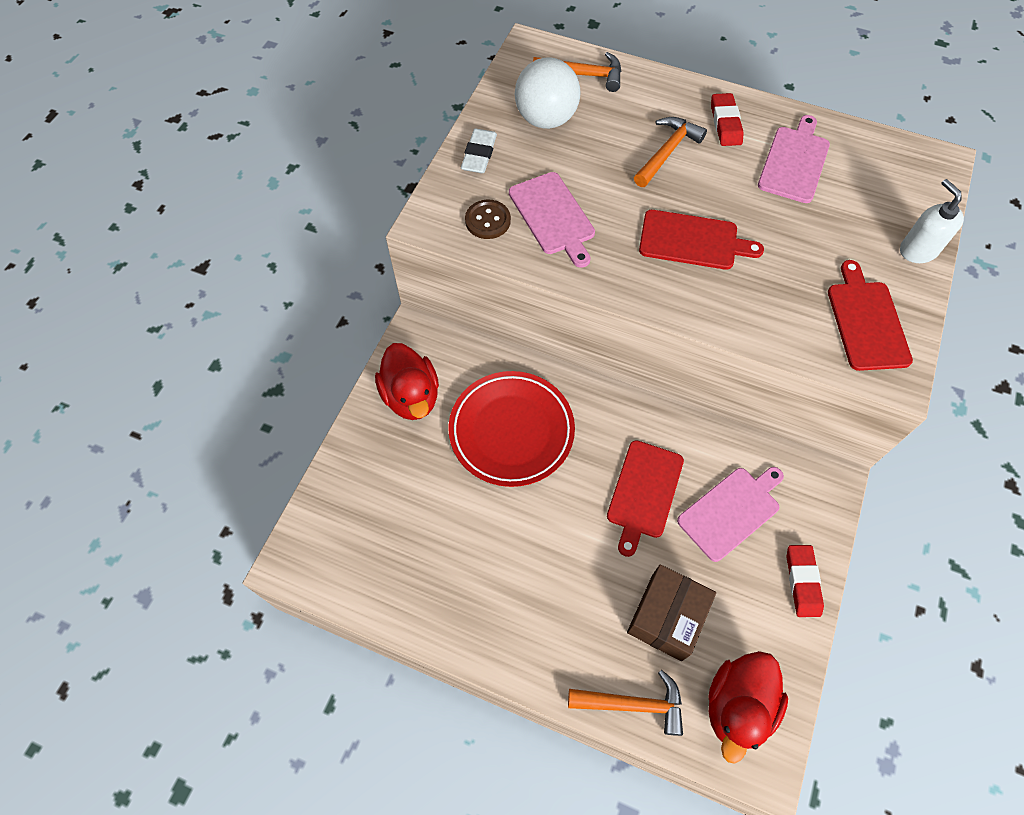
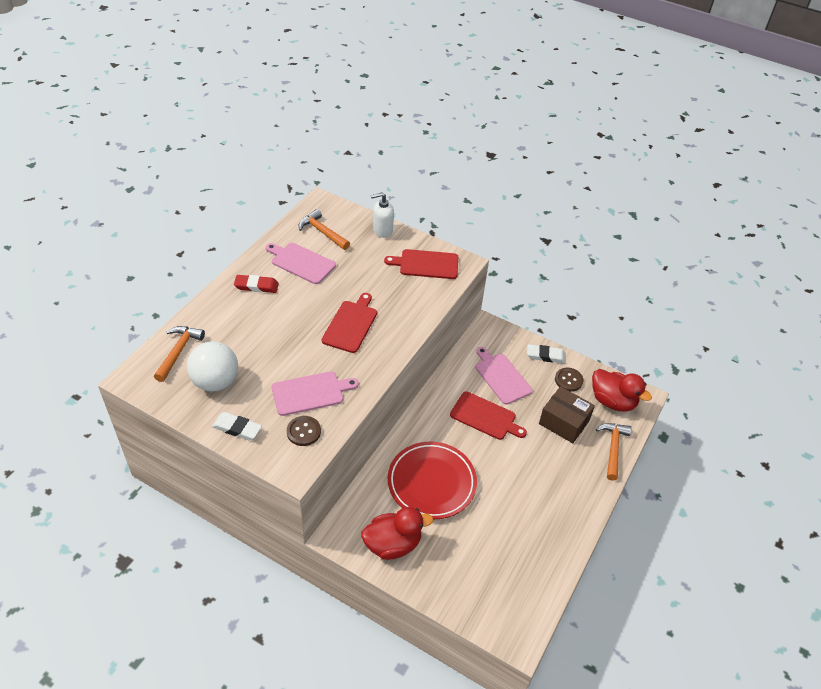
camera: 85 degrees left, 15 degrees down
(667, 152) = (272, 321): orange hammer -> orange hammer (322, 232)
(760, 623) = (568, 380): none -> brown button
(802, 581) = (545, 356): red eraser -> white eraser

